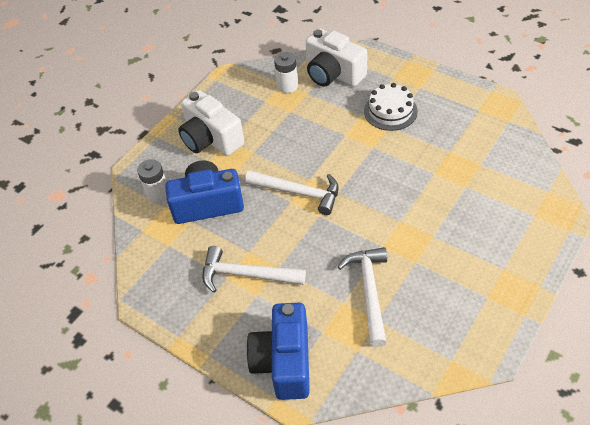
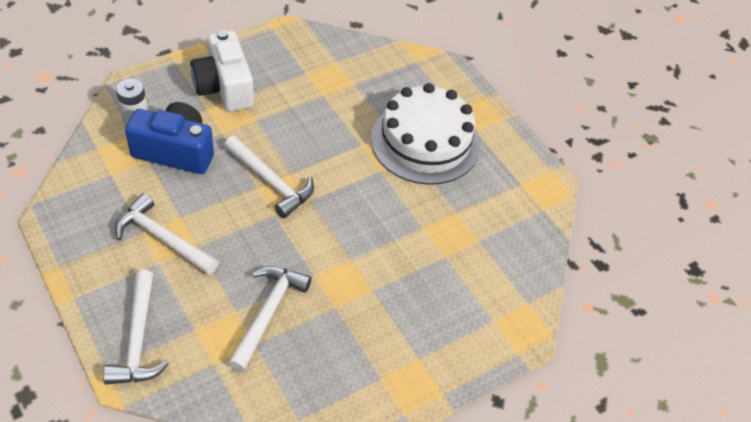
camera: 15 degrees right, 0 degrees up
(284, 361) = (138, 339): blue camera -> white hammer
(287, 86) = (339, 67): white battery -> none
(333, 74) = (395, 75): white camera -> none
(390, 111) = (425, 142): white cake -> white cake, size x1.74

